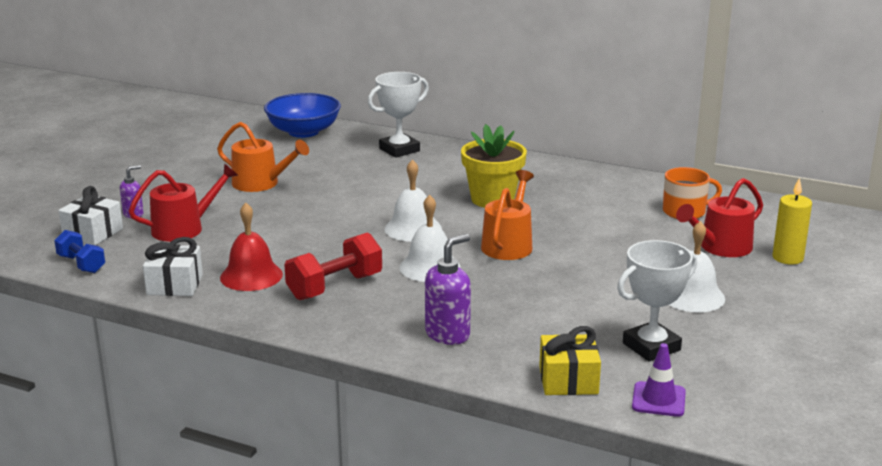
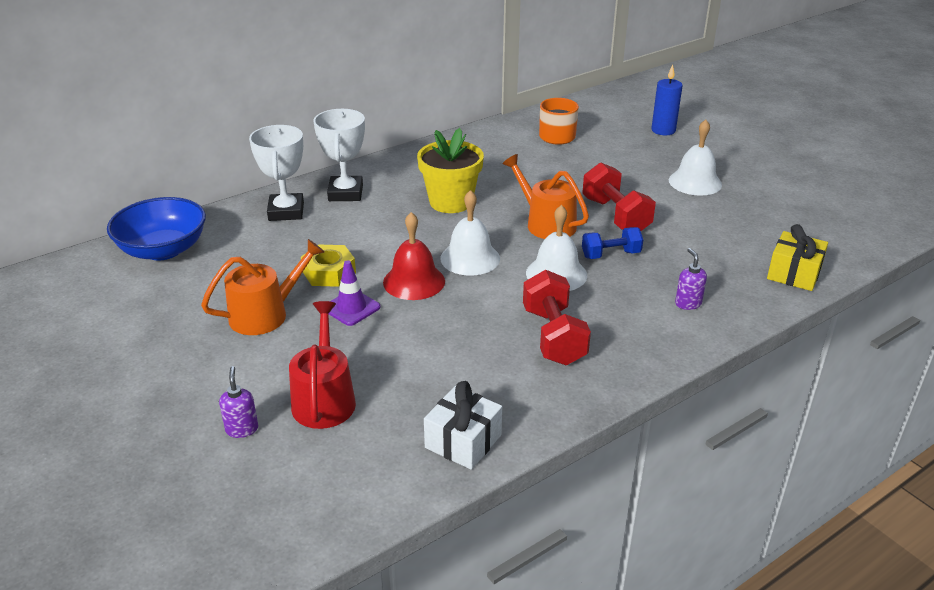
camera: 60 degrees left, 10 degrees up
(81, 264) = (341, 507): blue dumbbell -> blue dumbbell (611, 254)
(93, 233) = (260, 477): white gift -> none
(251, 276) = (487, 381): red bell -> red bell (414, 281)
(334, 187) = (329, 272): none -> yellow nut
(448, 334) = (688, 303): purple soap dispenser -> purple soap dispenser, size x0.59
(564, 271) = (615, 216): none -> red dumbbell
(651, 347) = (761, 224): white trophy -> white trophy (345, 193)
(658, 399) = (839, 248): purple traffic cone -> purple traffic cone (351, 308)
(721, 247) = (627, 145): red watering can -> none
(787, 258) = (663, 130): yellow candle -> blue candle

